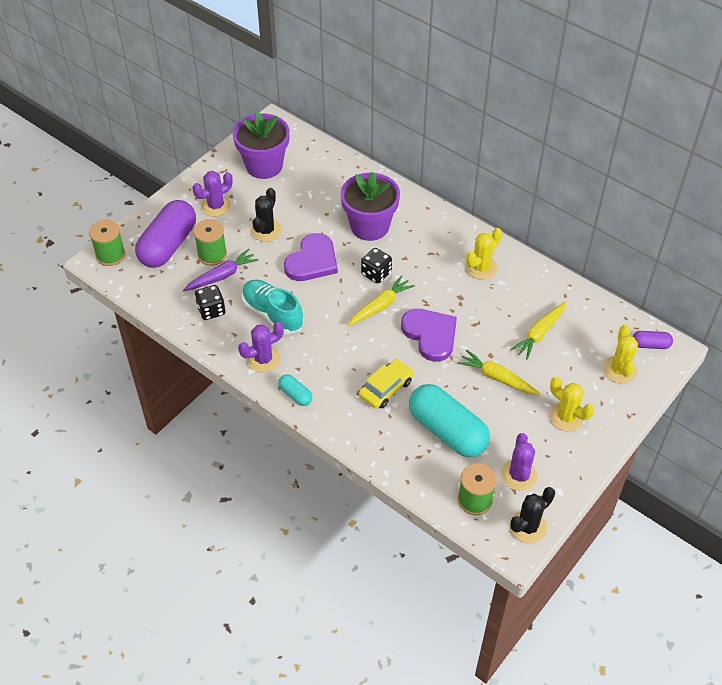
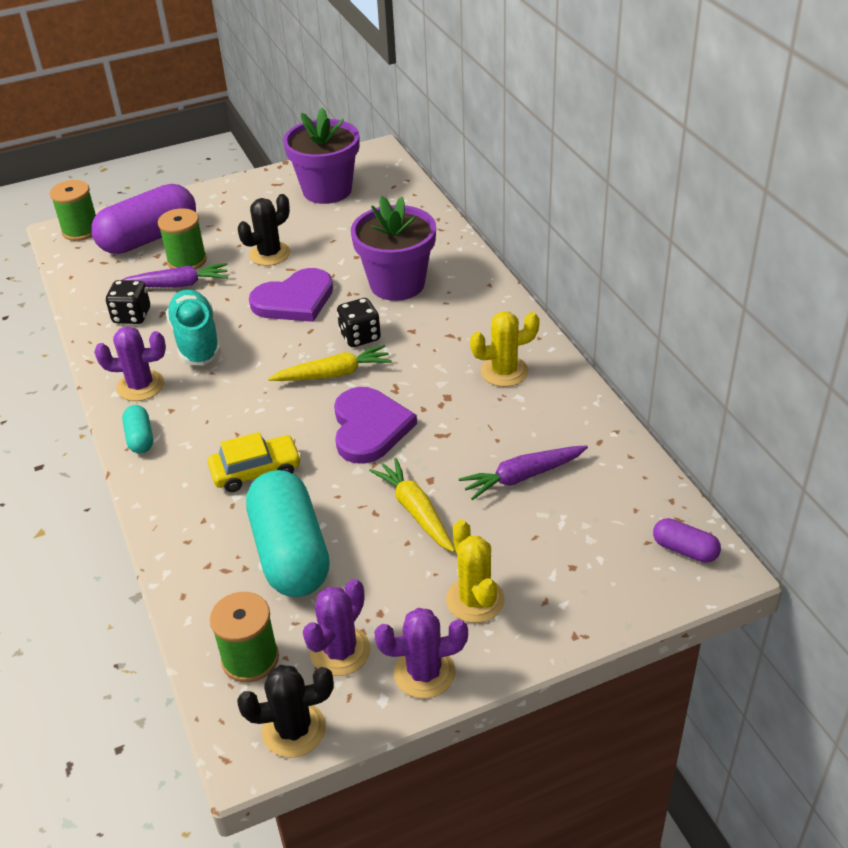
camera: 30 degrees right, 10 degrees down
(216, 206) = (236, 215): purple cactus -> purple cactus (424, 673)
(539, 333) = (523, 477): yellow carrot -> purple carrot
(619, 370) = (608, 566): yellow cactus -> none

